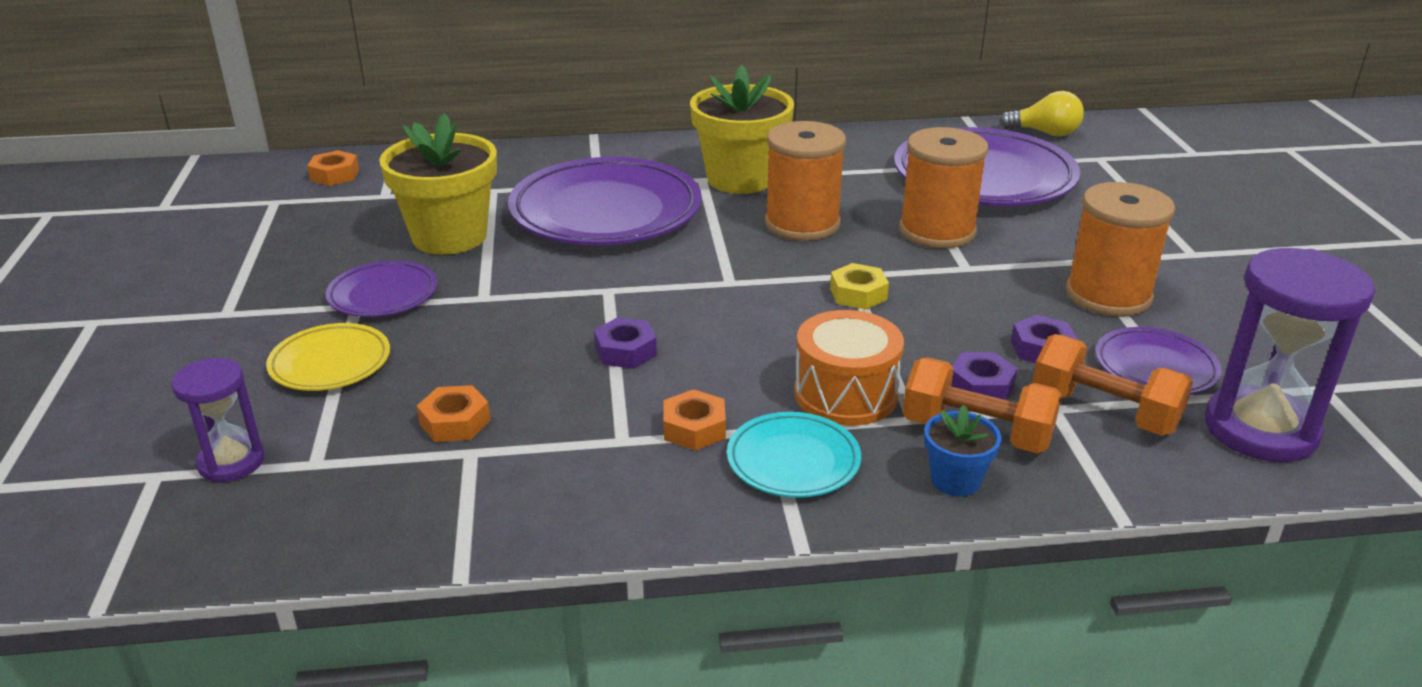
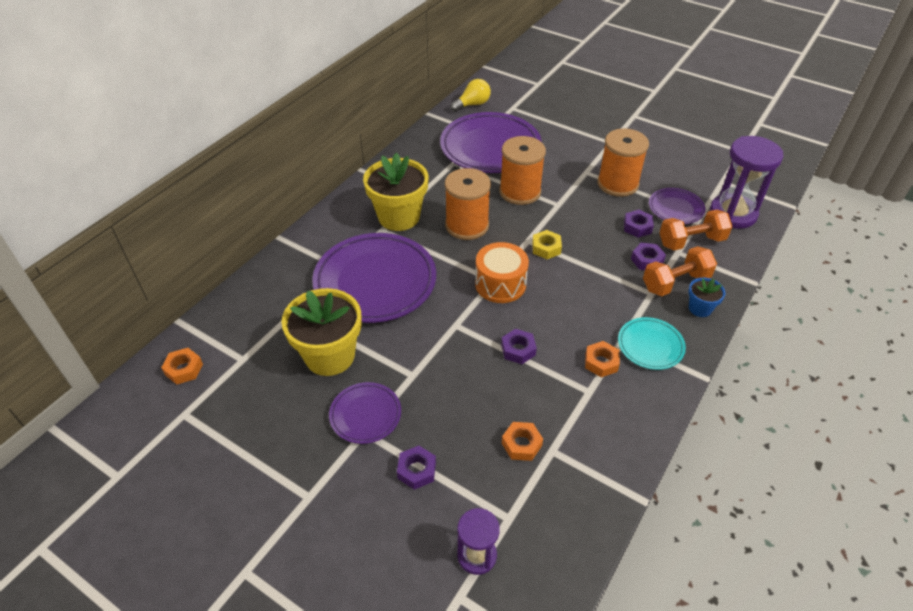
camera: 50 degrees left, 15 degrees up
(330, 363) = (417, 470): yellow plate -> purple nut
(845, 394) = (618, 301): orange drum -> orange drum (500, 284)

